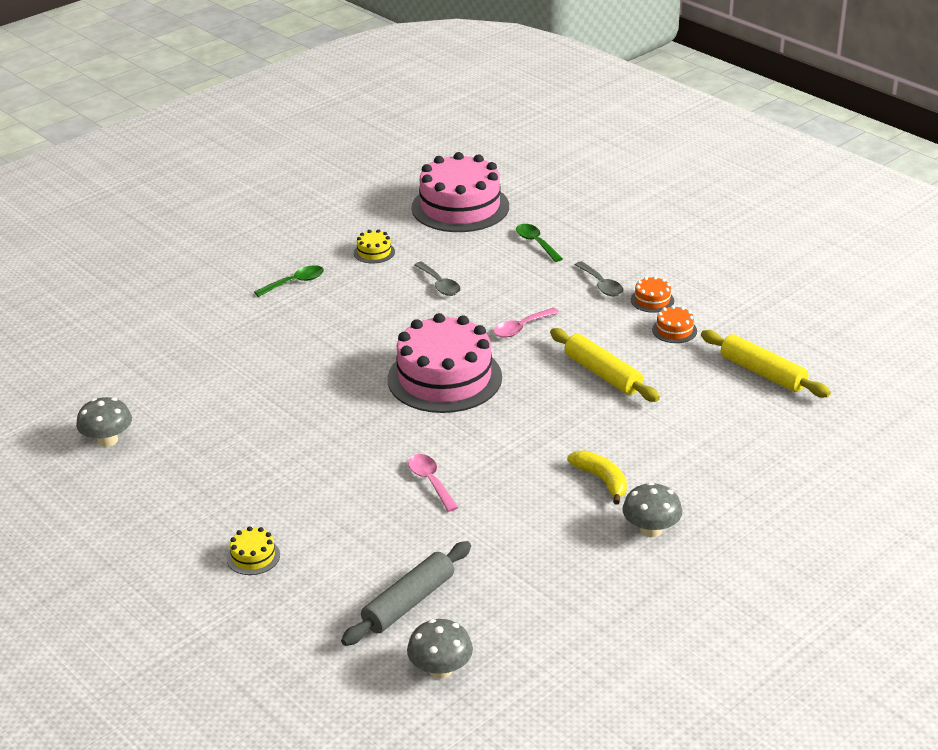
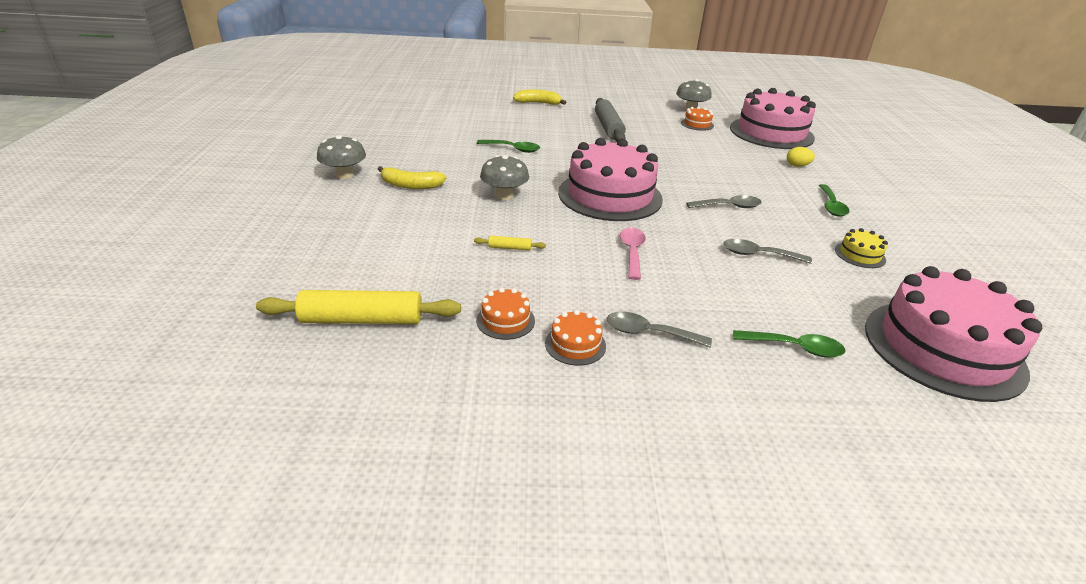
camera: 130 degrees right, 0 degrees up
(124, 363) = (771, 133): none -> pink cake
(162, 415) = (697, 124): none -> orange cake
(215, 321) = (797, 166): none -> yellow egg
(253, 556) = (538, 103): yellow cake -> yellow banana
(373, 321) = (728, 206): none -> grey spoon
(409, 602) = (441, 113): grey rolling pin -> grey rolling pin (608, 128)
(430, 482) = (513, 149): pink spoon -> green spoon
(440, 669) = (392, 103): grey mushroom -> grey mushroom (504, 195)
(602, 374) = (509, 248): yellow rolling pin -> yellow rolling pin, size x0.44

